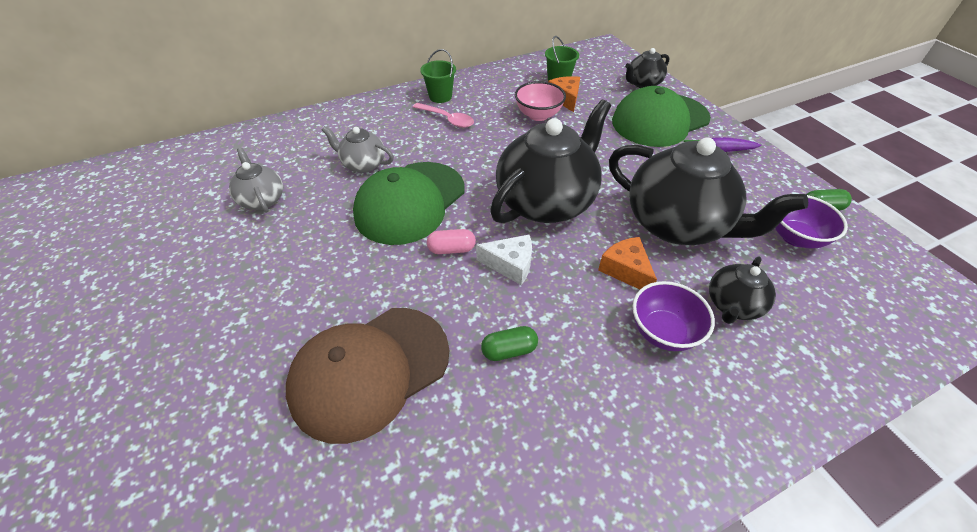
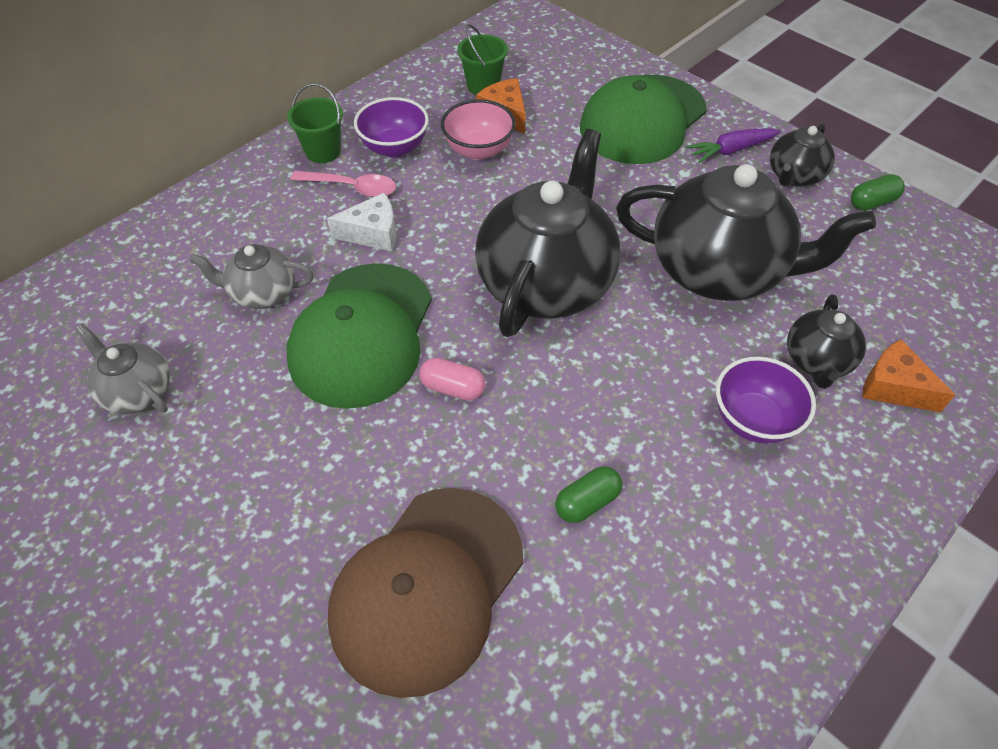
camera: 20 degrees left, 5 degrees up
(451, 249) = (453, 388): pink capsule -> pink capsule turned 45 degrees clockwise
(510, 265) = (539, 387): white cheese -> white cheese (373, 233)
(625, 270) = (681, 352): orange cheese -> orange cheese (893, 387)
(643, 84) = (599, 65): black teapot -> black teapot (794, 176)
(795, 237) = (856, 251): purple bowl -> purple bowl (394, 148)

